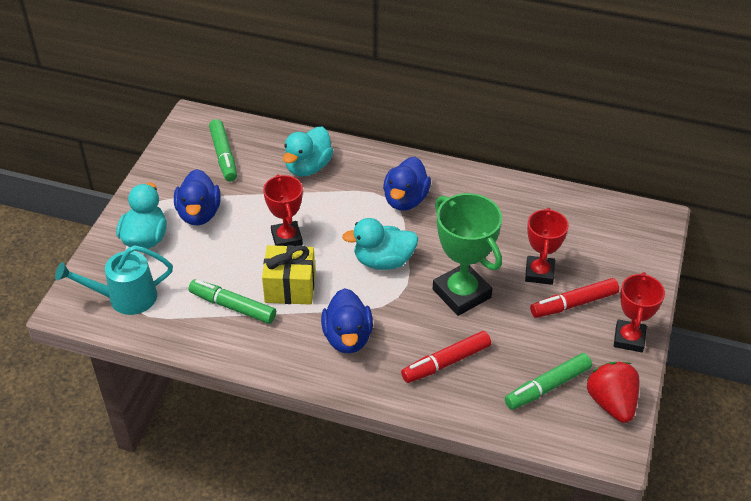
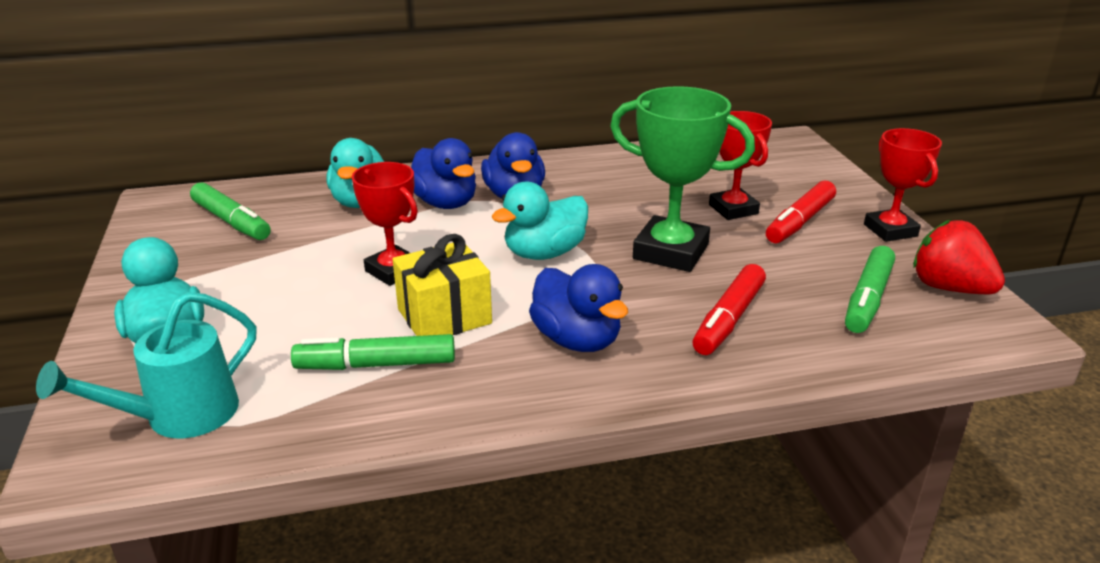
camera: 30 degrees left, 15 degrees down
(199, 214) = (238, 284): blue duck -> blue duck (445, 203)

